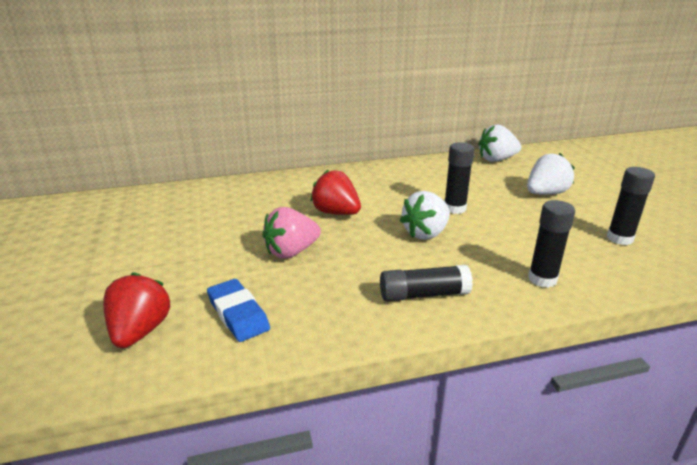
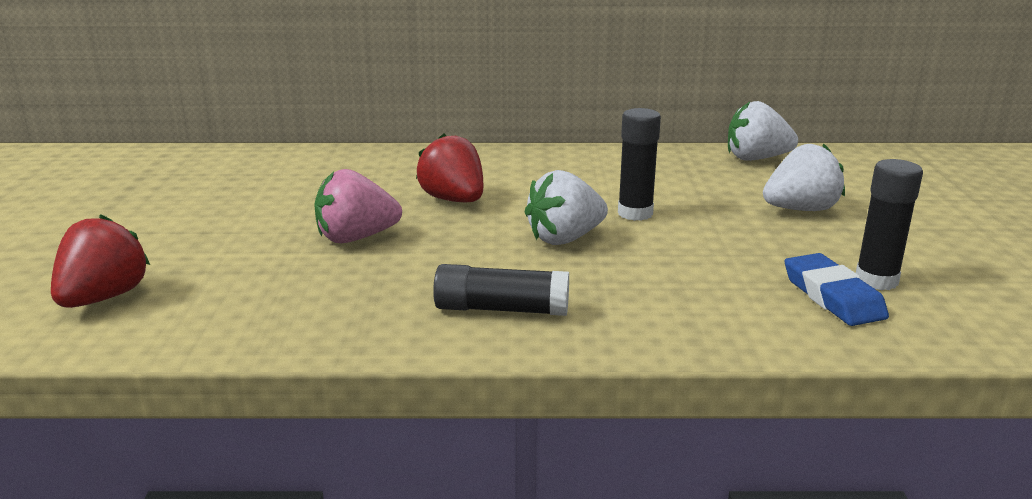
camera: 15 degrees right, 5 degrees down
(238, 314) = (235, 296): blue eraser -> blue eraser (833, 296)
(542, 279) = (699, 315): black glue stick -> none

